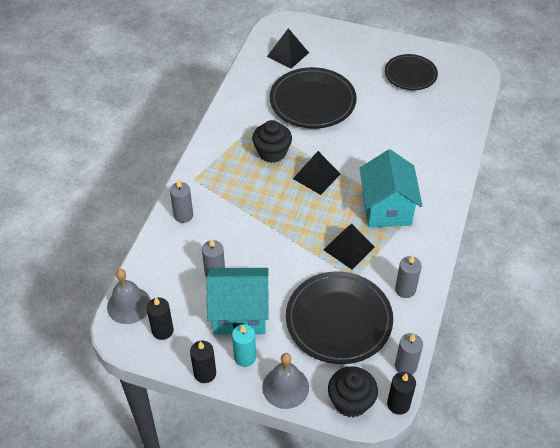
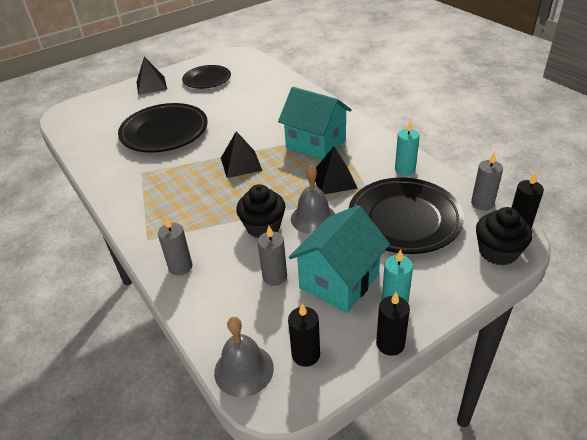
camera: 50 degrees left, 10 degrees down
(272, 152) = (184, 176): black cupcake -> black cupcake (263, 227)
(285, 387) = (452, 288): grey bell -> grey bell (313, 218)
(288, 54) = (98, 123): black pyramid -> black pyramid (151, 85)
(405, 289) = (405, 170): grey candle -> turquoise candle

